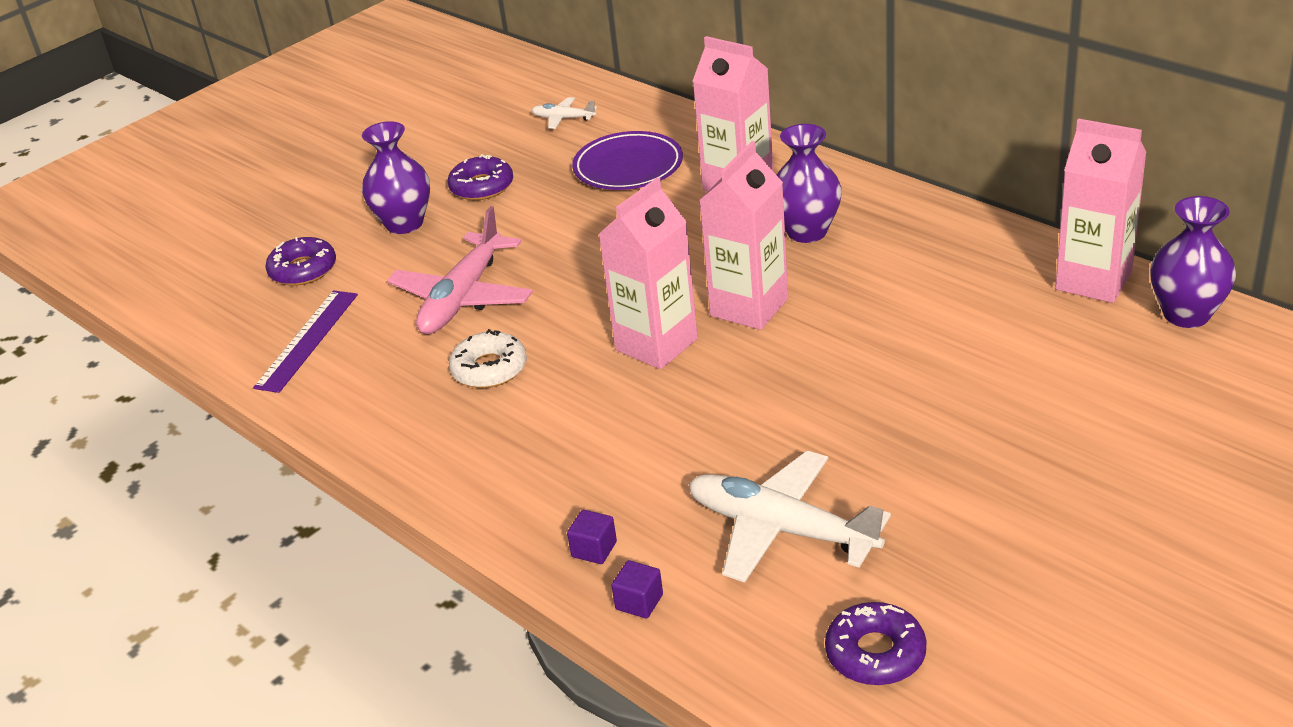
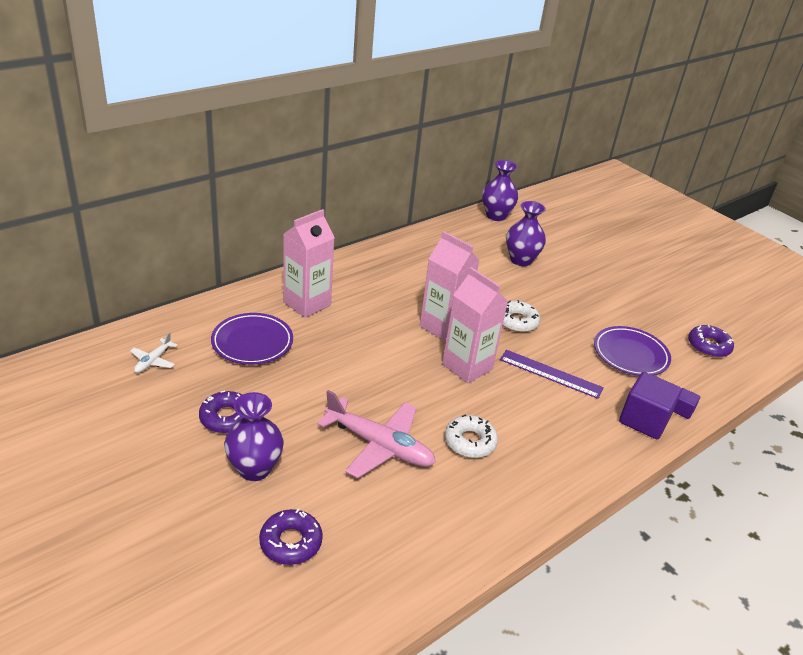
camera: 90 degrees left, 0 degrees up
(307, 340) = (400, 543): purple ruler -> purple ruler (550, 374)
(594, 549) = (644, 420): purple cube -> purple cube, size x2.11
(781, 529) = (630, 354): white plane -> purple plate
(807, 232) = (376, 292): purple vase -> purple vase (521, 260)
(810, 381) = (517, 321): none -> white donut
(1093, 281) = (462, 228): pink carton -> none

